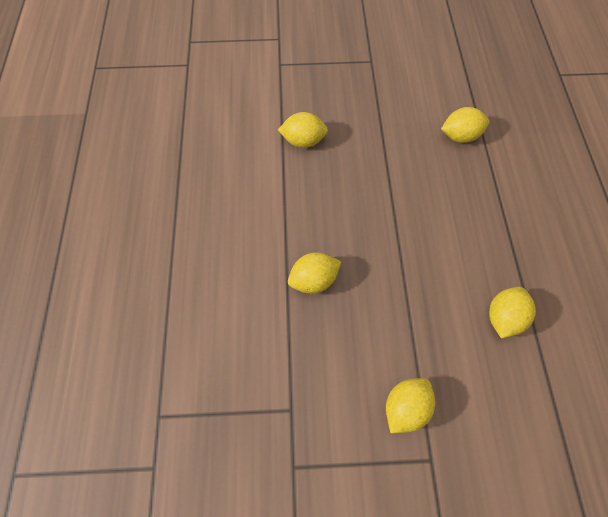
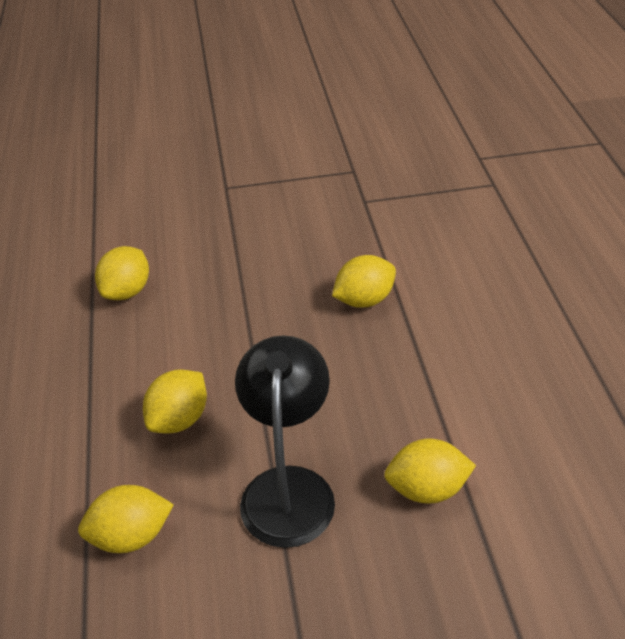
camera: 175 degrees right, 20 degrees down
(377, 150) = (288, 487): none -> black lamp
(405, 408) = (249, 214): yellow lemon -> yellow lemon (179, 419)

